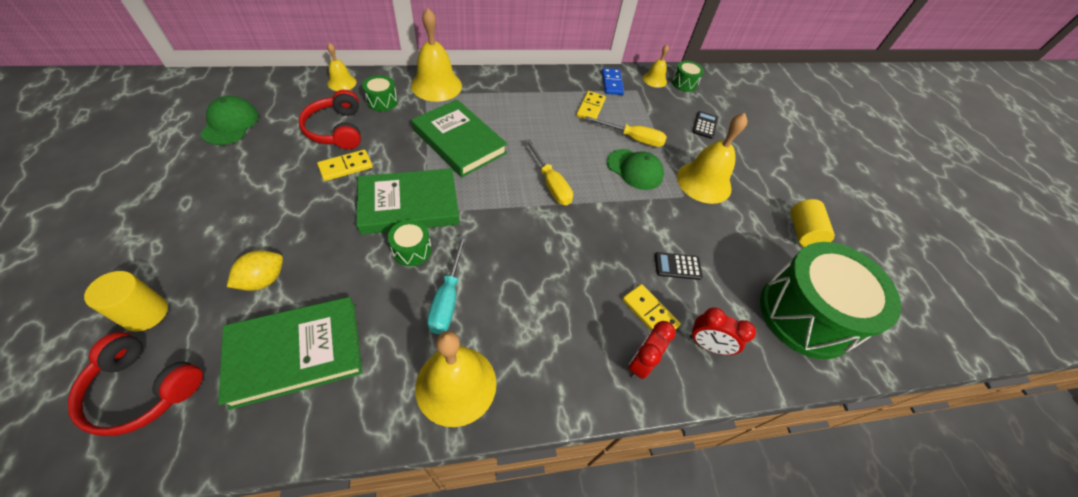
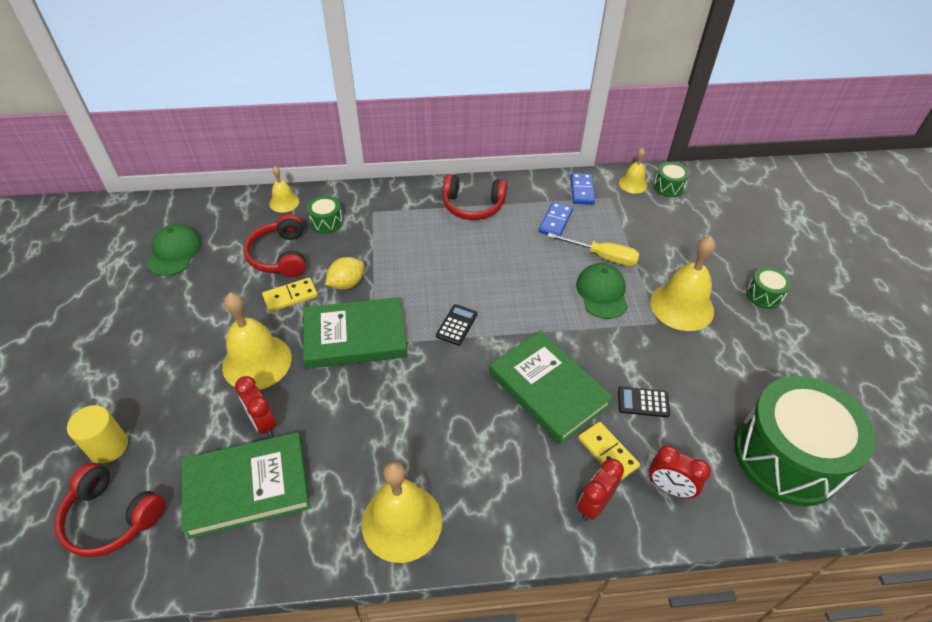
camera: 10 degrees right, 5 degrees down
(263, 280) = (214, 415): yellow lemon -> yellow lemon (347, 284)
(315, 288) = (263, 423): none -> red clock
(412, 250) = (358, 384): green drum -> green drum (764, 295)
(436, 85) = (384, 201): yellow bell -> yellow bell (257, 362)
(447, 298) = (394, 435): turquoise screwdriver -> none
(459, 141) = (408, 265): green book -> green book (548, 389)
(517, 92) = (473, 206): none -> red headphones
(550, 184) = (506, 311): yellow screwdriver -> none
(591, 108) = (555, 221): yellow domino -> blue domino
(635, 169) = (602, 293): green cap -> green cap turned 135 degrees counterclockwise
(704, 125) = (689, 238): black calculator -> black calculator (457, 325)
(802, 232) = (795, 364): yellow cylinder -> none

